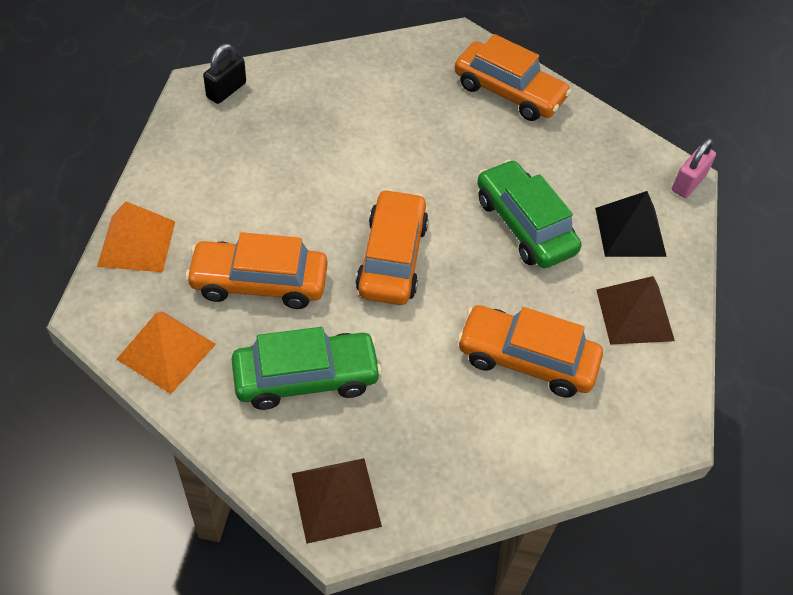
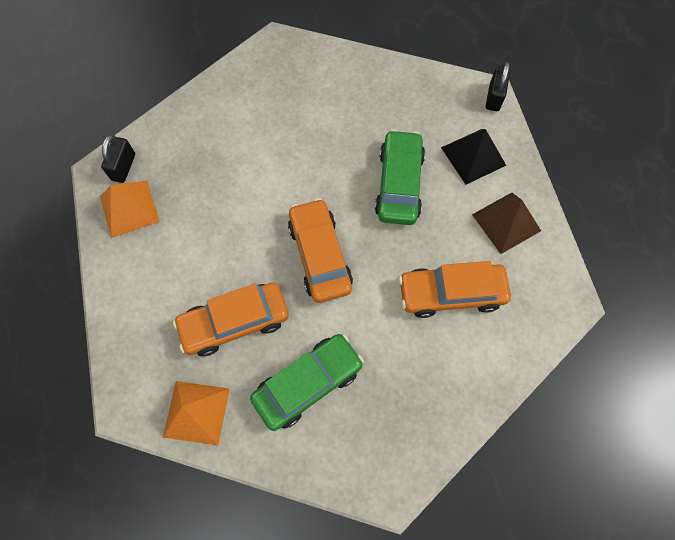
camera: 20 degrees left, 15 degrees up
(136, 243) = (125, 333): orange pyramid -> orange pyramid (129, 208)
(336, 499) = (376, 468): brown pyramid -> none
(508, 92) = (335, 75): orange car -> none
(524, 225) = (399, 184): green car -> green car turned 60 degrees clockwise
(688, 183) = (494, 97): pink padlock -> black padlock

